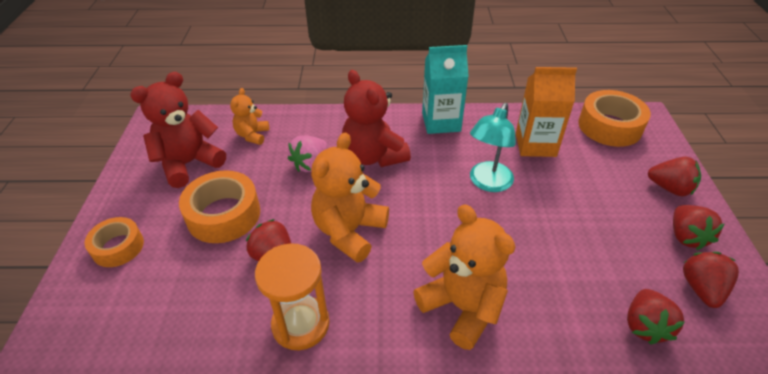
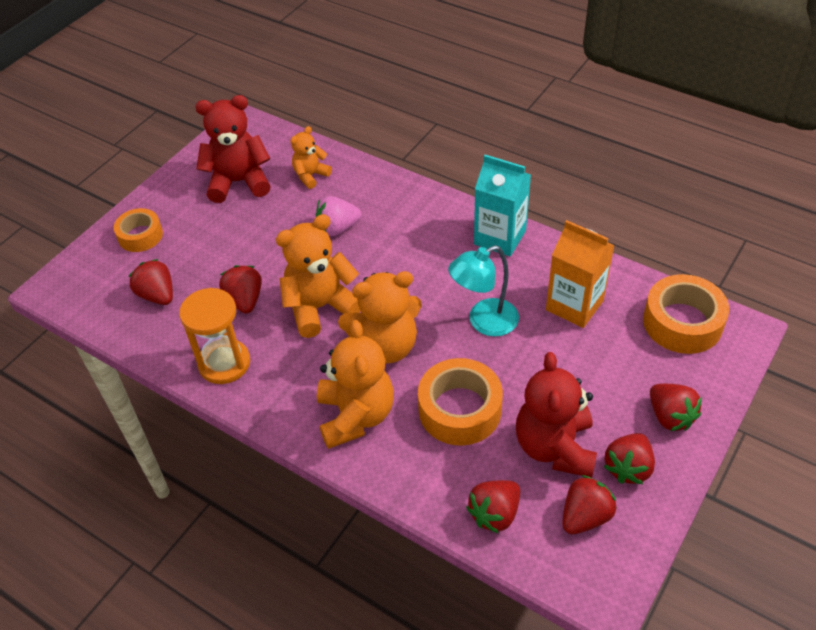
camera: 35 degrees right, 5 degrees up
(178, 294) = (157, 295): none -> red strawberry
(224, 215) = (233, 244): orange tape -> orange tape (460, 409)
(374, 156) = (401, 245): red teddy bear -> red teddy bear (555, 447)
(432, 236) = (385, 346): none -> orange teddy bear

